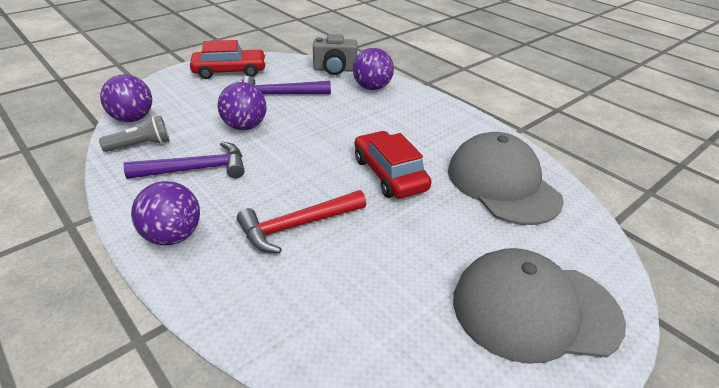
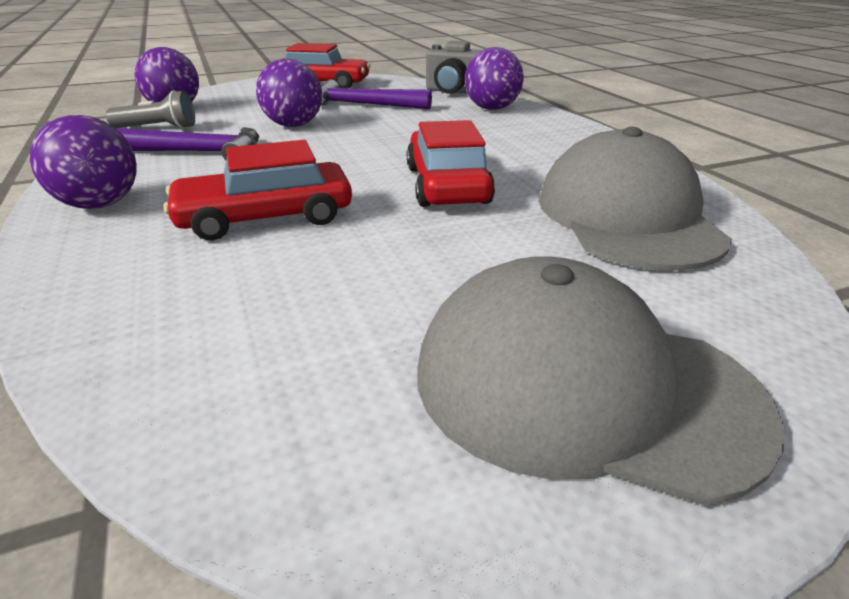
camera: 20 degrees right, 5 degrees down
(297, 226) = (265, 217): red hammer -> red car

